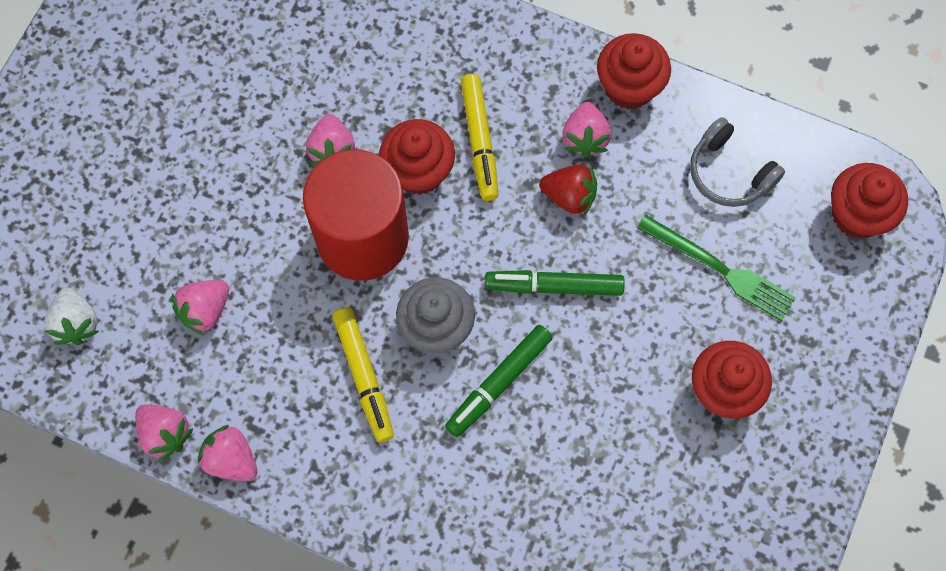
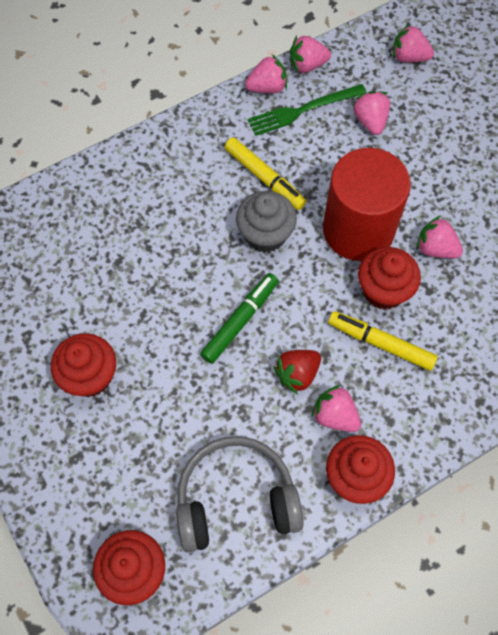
camera: 125 degrees right, 5 degrees down
(76, 323) = (409, 57): white strawberry -> pink strawberry
(364, 376) = (264, 178): yellow marker -> yellow marker turned 150 degrees counterclockwise
(498, 383) = (202, 247): green marker -> none
(720, 269) = (170, 437): green fork -> green fork (303, 110)
(729, 173) = (236, 499): grey headphones -> grey headphones, size x1.53

